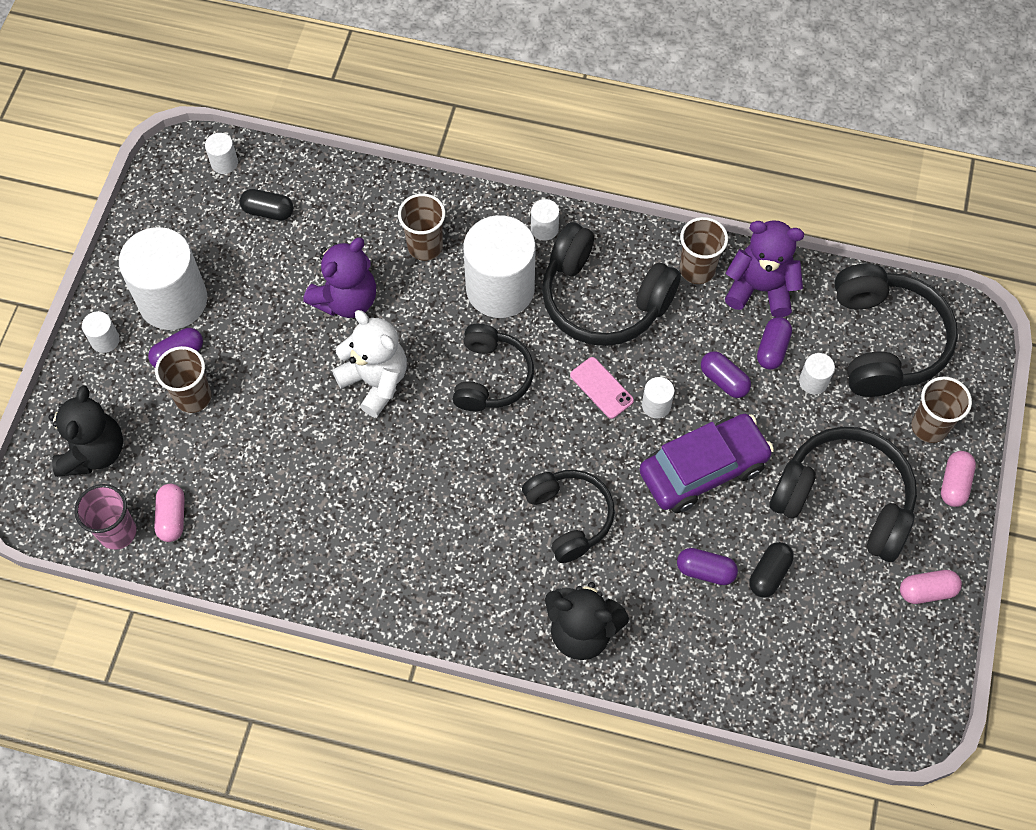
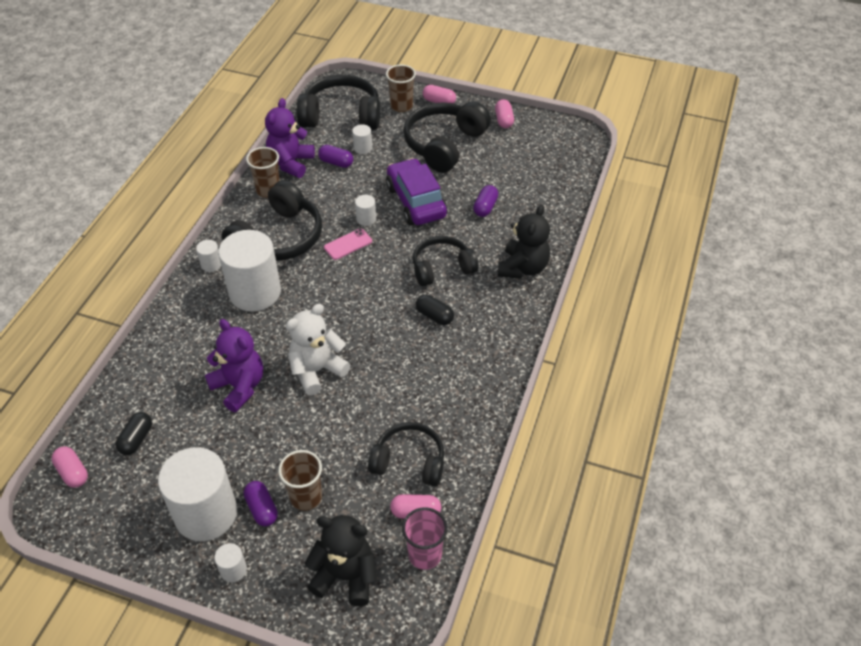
camera: 85 degrees left, 15 degrees down
(224, 163) = (73, 472): white cylinder -> pink capsule
(425, 246) = (205, 334): brown cup -> none
(491, 377) = (327, 302): black headphones -> black headphones (409, 461)
(724, 380) = (354, 186): purple capsule -> none
(769, 574) = (489, 180): black capsule -> black capsule (434, 316)

